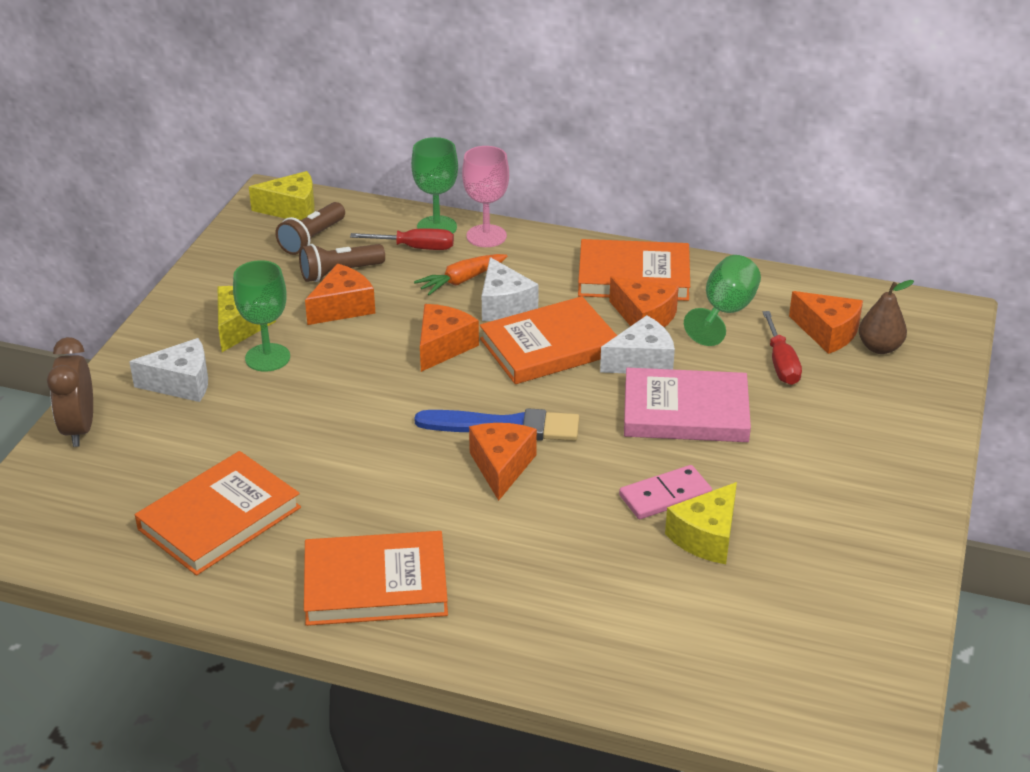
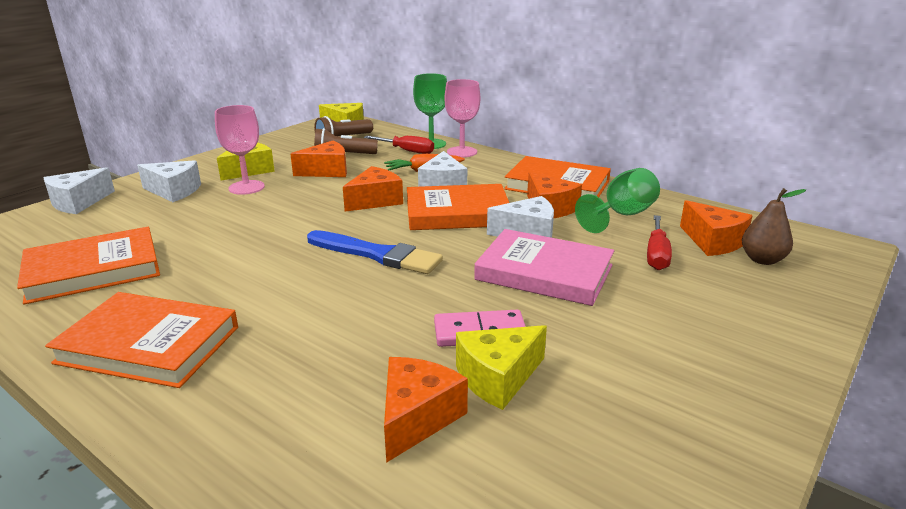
camera: 20 degrees right, 10 degrees down
(79, 429) = (78, 202): brown clock -> white cheese
(267, 357) = (246, 187): green goblet -> pink goblet
(501, 467) = (348, 280): orange cheese -> orange cheese (417, 418)

